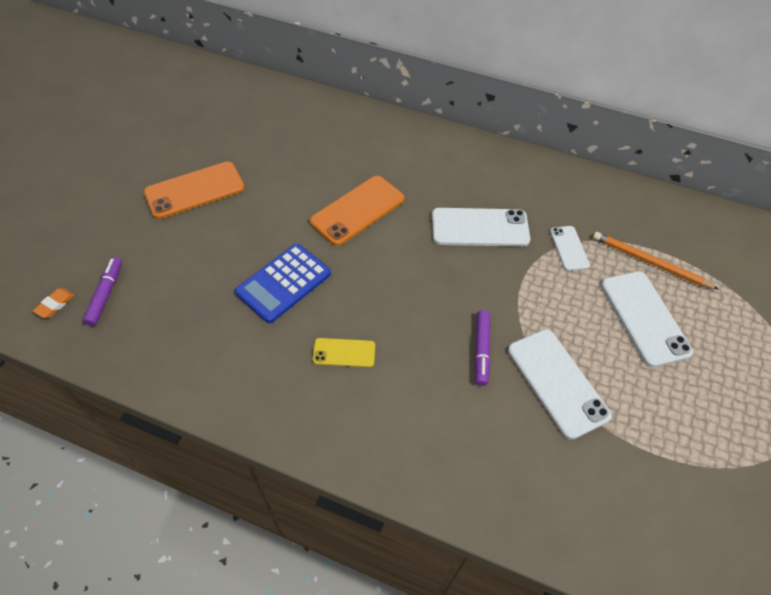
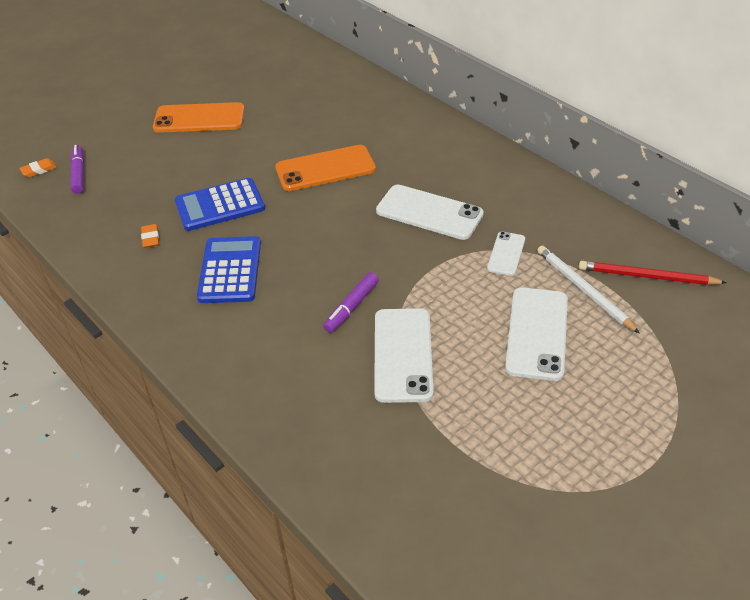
camera: 30 degrees right, 10 degrees down
(106, 294) = (79, 174): purple marker -> purple marker turned 45 degrees counterclockwise
(238, 345) = (150, 238): none -> orange eraser
(344, 353) = (230, 270): yellow phone -> blue calculator
(650, 262) = (584, 290): orange pencil -> white pencil
(685, 233) = (647, 276): none -> red pencil

